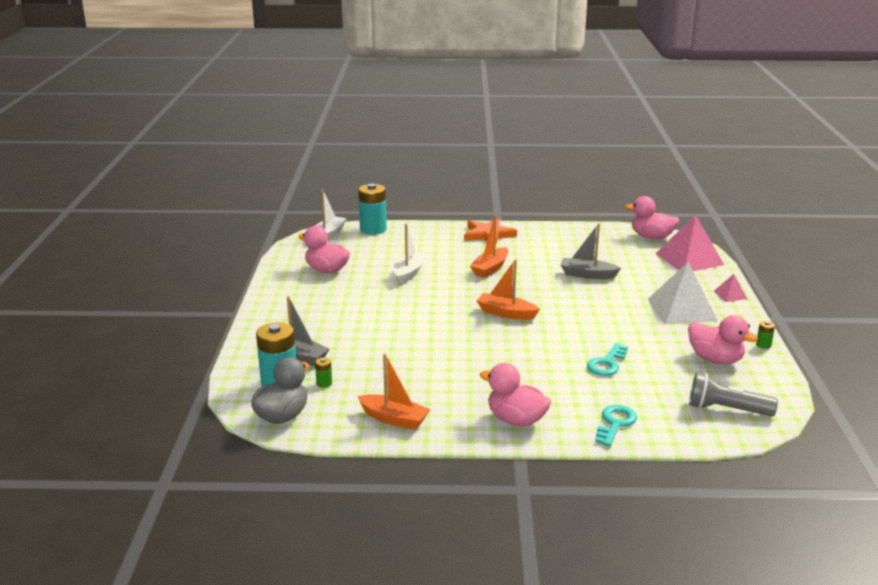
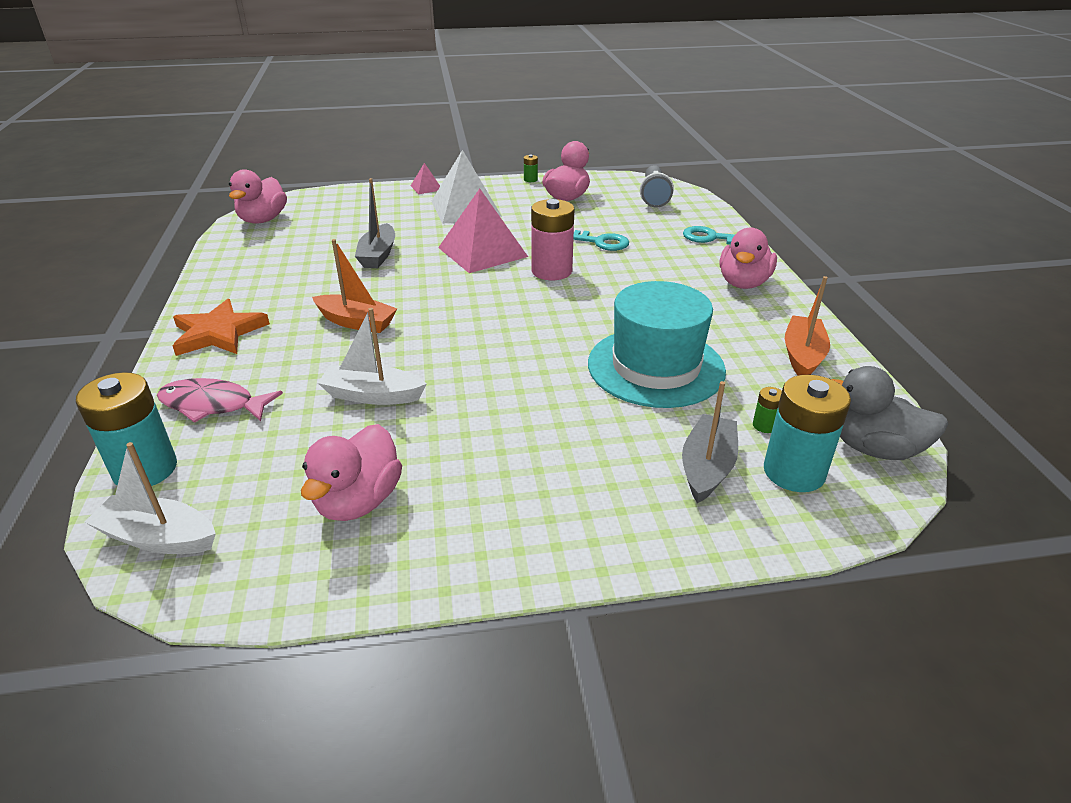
camera: 100 degrees left, 10 degrees up
(403, 358) = (656, 367): none -> turquoise hat
(417, 238) = (212, 405): none -> pink fish
(506, 313) = (501, 302): orange boat -> none
(552, 336) = (551, 271): none -> pink battery
(689, 259) = (333, 202): pink pyramid -> pink pyramid (482, 252)

